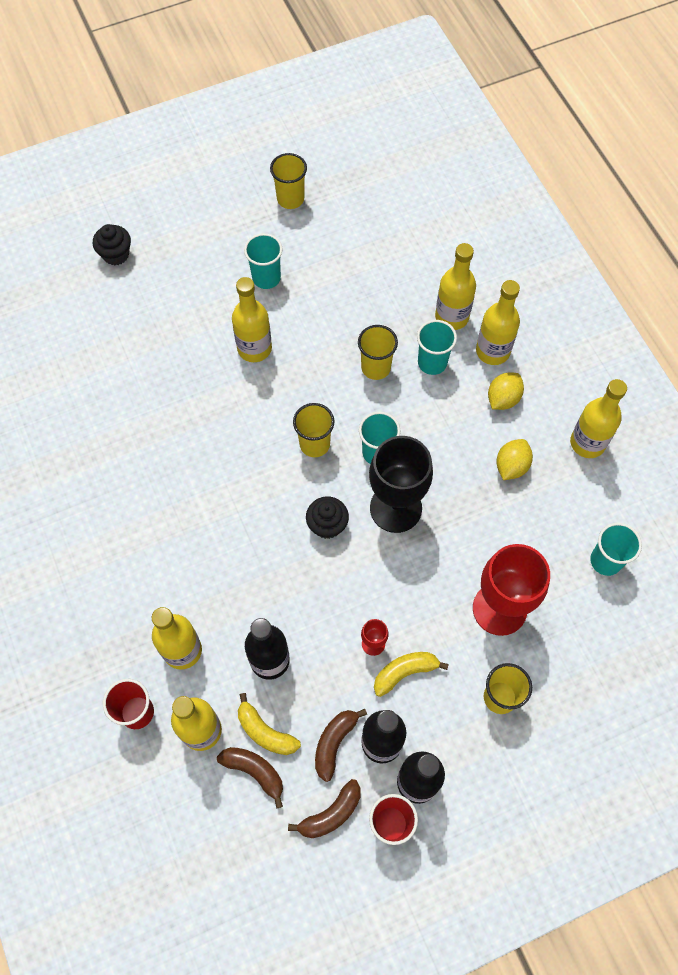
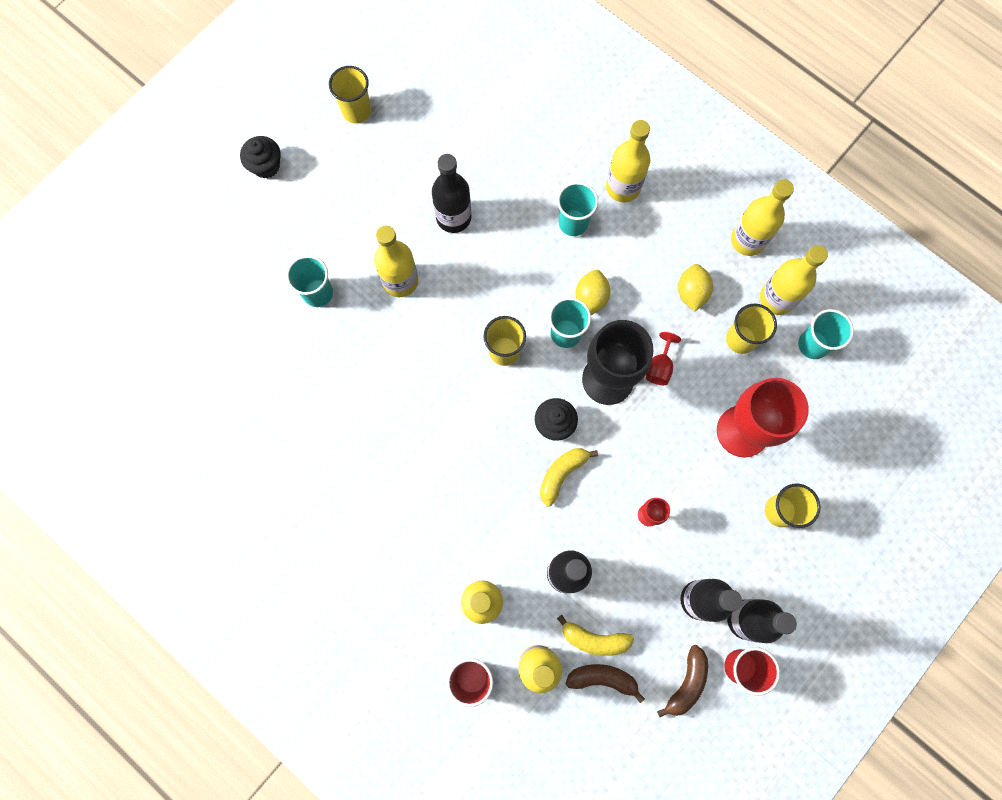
camera: 25 degrees left, 10 degrees up
(116, 254) = (214, 242): black cupcake -> black cupcake (266, 166)
(266, 278) = (375, 204): turquoise cup -> turquoise cup (318, 293)
(328, 316) = (453, 217): none -> black bottle
(334, 743) = (659, 619): brown banana -> none
(376, 367) = (523, 250): yellow cup -> yellow cup (741, 339)
(405, 672) = (689, 527): yellow banana -> yellow banana (562, 474)
(449, 518) = (659, 367): none -> red goblet
(451, 317) = (569, 169): yellow bottle -> yellow bottle (776, 298)
(503, 399) = (654, 230): yellow lemon -> yellow lemon (591, 298)

